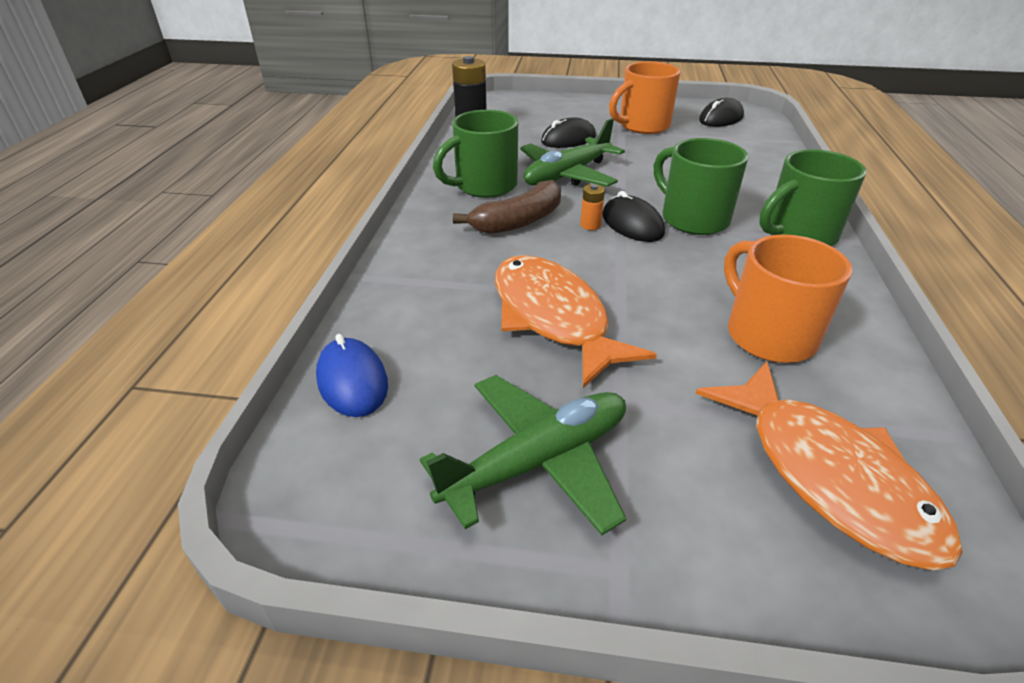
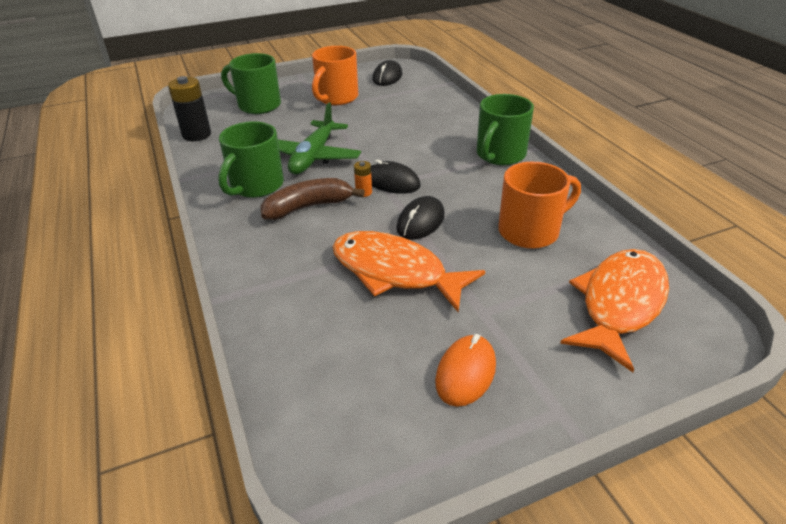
camera: 30 degrees left, 0 degrees up
(352, 381) = (293, 380): blue mouse -> none
(518, 221) = (308, 207): brown banana -> brown banana turned 135 degrees counterclockwise
(538, 461) = (465, 373): green plane -> orange mouse
(568, 139) = (289, 125): black mouse -> black mouse (420, 222)
(692, 218) = (428, 164): green mug -> green mug (257, 105)
(767, 334) = (531, 231): orange mug -> orange mug turned 120 degrees clockwise
(828, 475) = (619, 304): orange fish -> orange fish turned 90 degrees counterclockwise

